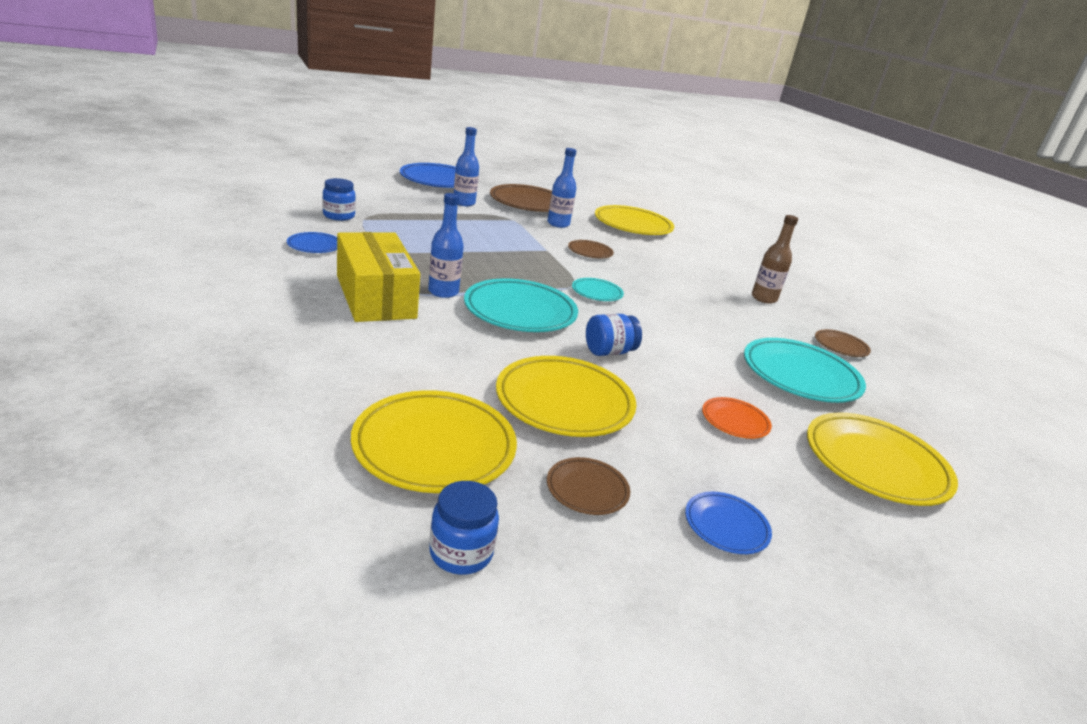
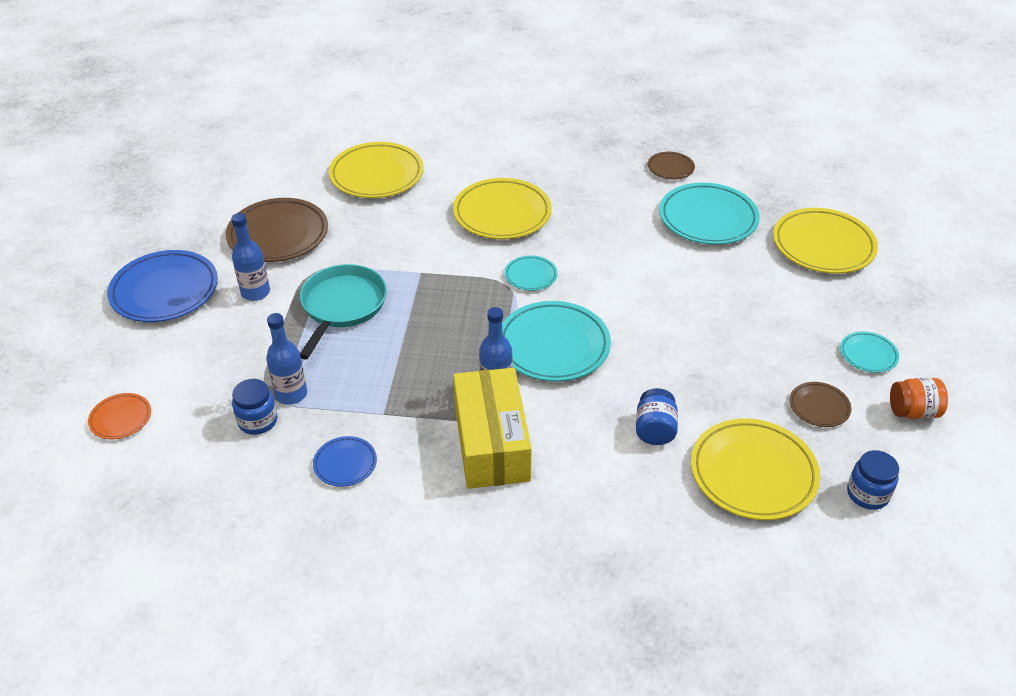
camera: 55 degrees left, 15 degrees up
(375, 297) = (491, 443): yellow box -> yellow box turned 75 degrees clockwise
(479, 228) = (342, 306): none -> turquoise pan
(558, 224) = (351, 234): blue bottle -> blue bottle (291, 394)
(564, 402) = (711, 376): yellow plate -> yellow plate (502, 214)
(590, 252) = (436, 240): brown plate -> none
(609, 352) = (642, 316): blue jar -> blue jar (654, 430)
(660, 587) = (913, 411): none -> orange jar
(726, 526) = (868, 355): blue plate -> turquoise plate
(735, 421) = (759, 290): orange plate -> orange plate (121, 419)
(763, 298) = (575, 167): brown bottle -> none

